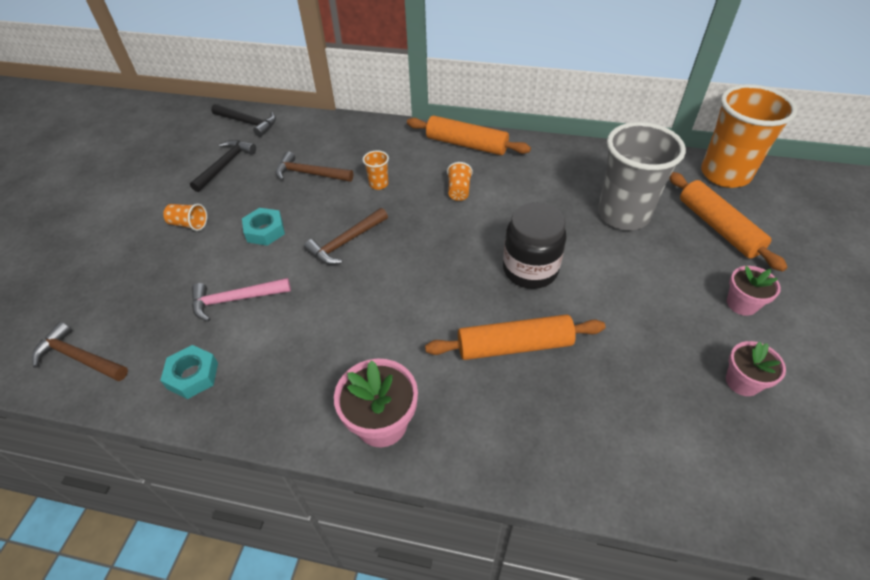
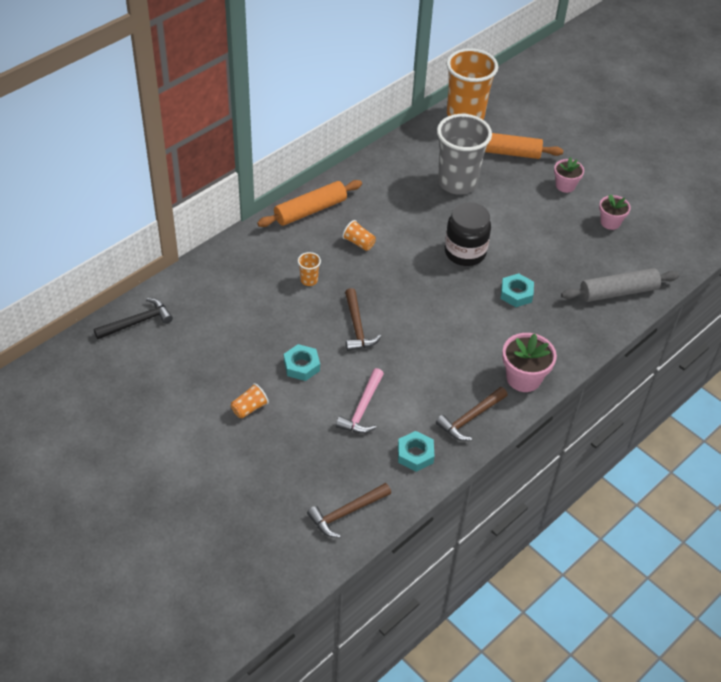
camera: 60 degrees left, 0 degrees up
(225, 165) = (188, 359): black hammer -> none
(309, 174) = (256, 313): brown hammer -> brown hammer (470, 418)
(514, 345) = (516, 294): orange rolling pin -> turquoise nut
(630, 457) = (618, 292): none -> grey rolling pin

